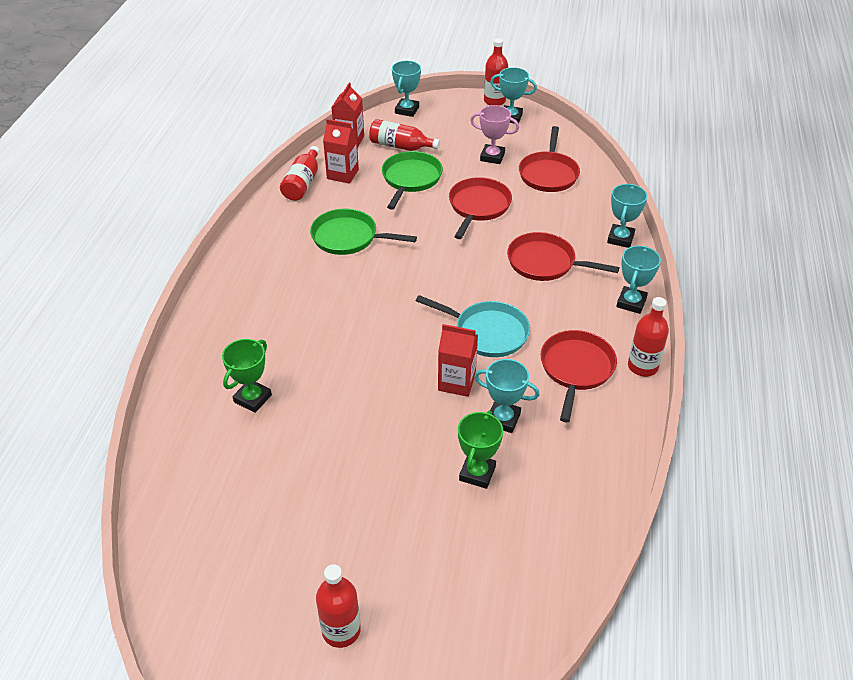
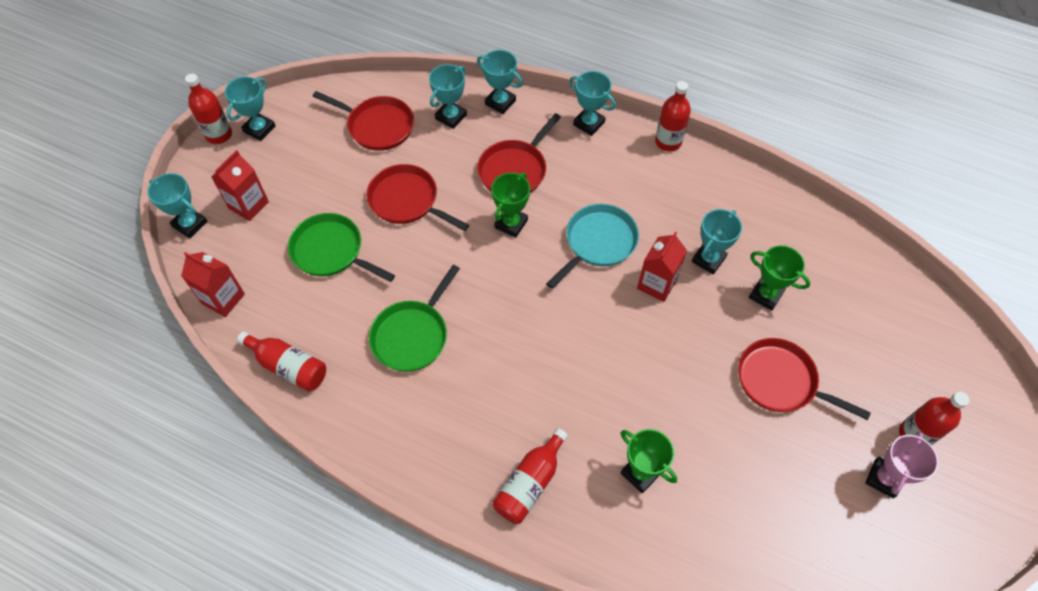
camera: 75 degrees left, 15 degrees up
(342, 174) = (290, 319): red carton -> red carton (248, 205)
(401, 146) = (262, 247): red bottle -> red bottle (530, 483)
(483, 271) = (511, 224): none -> green trophy
(492, 157) = (325, 165): pink trophy -> pink trophy (883, 478)
(576, 369) = (660, 189): red pan -> red pan (780, 381)
(584, 212) = (451, 117): none -> turquoise trophy

